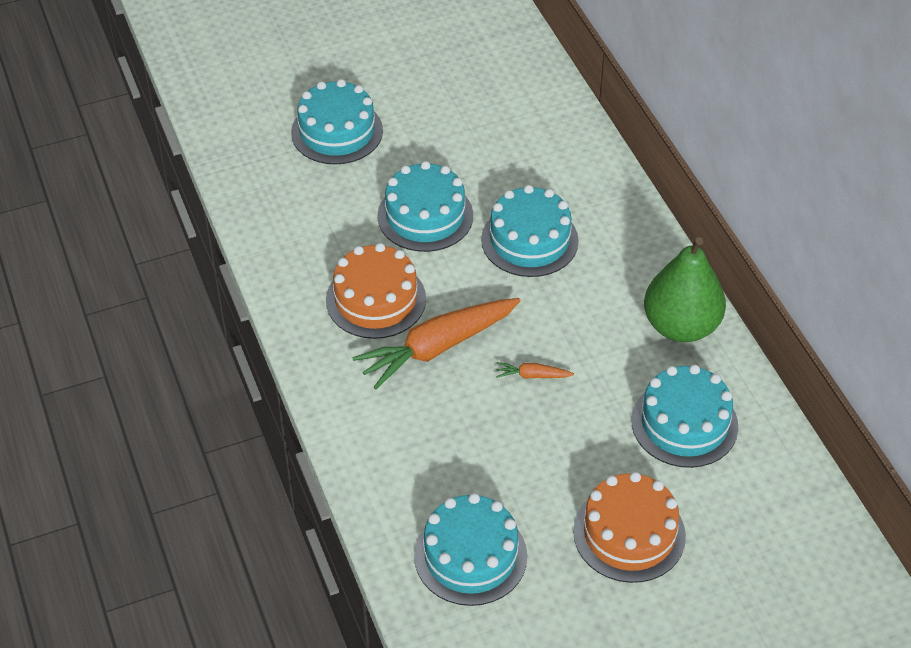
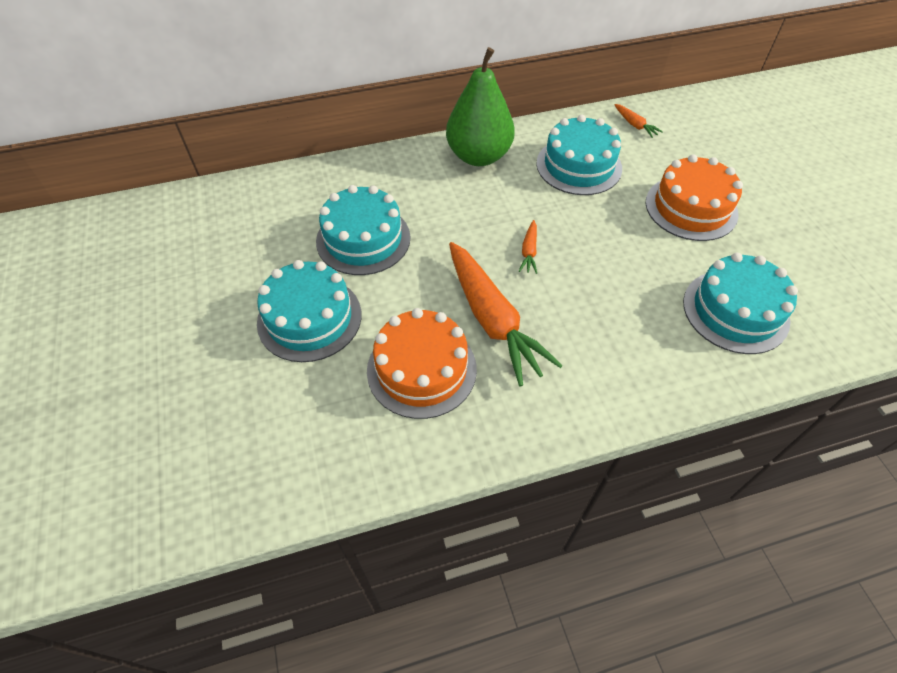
camera: 85 degrees left, 5 degrees up
(337, 131) = (145, 397): turquoise cake -> none
(783, 488) = (635, 125): none -> orange carrot

